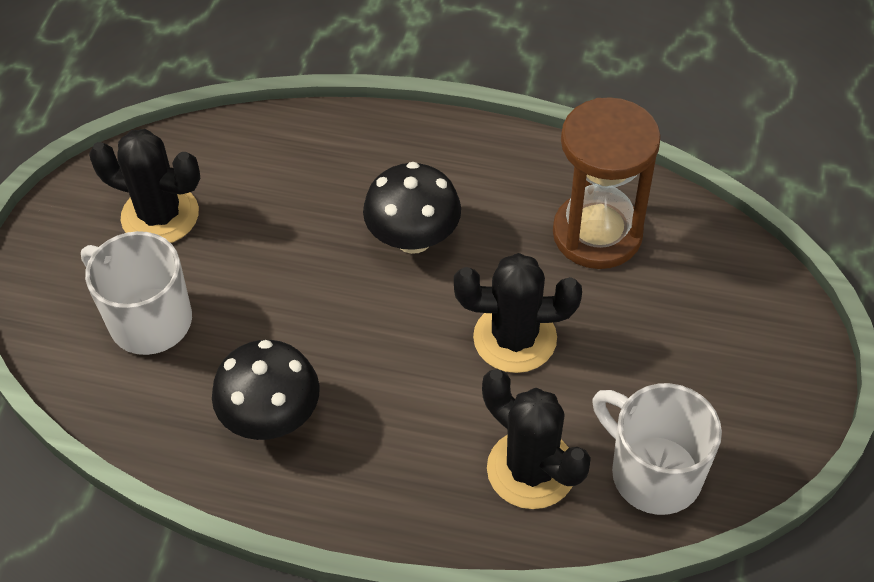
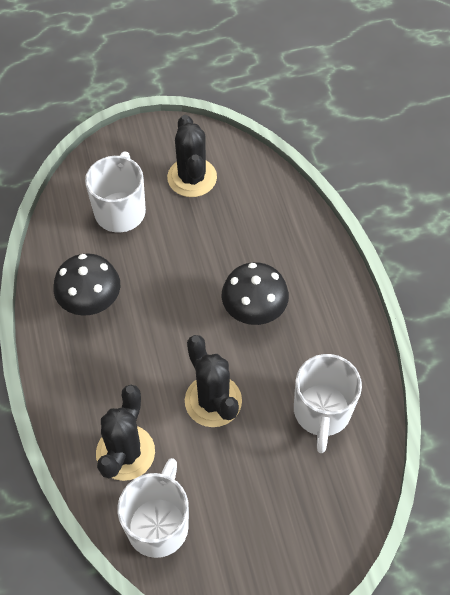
camera: 60 degrees right, 5 degrees up
(597, 234) = (322, 412): brown hourglass -> white mug

